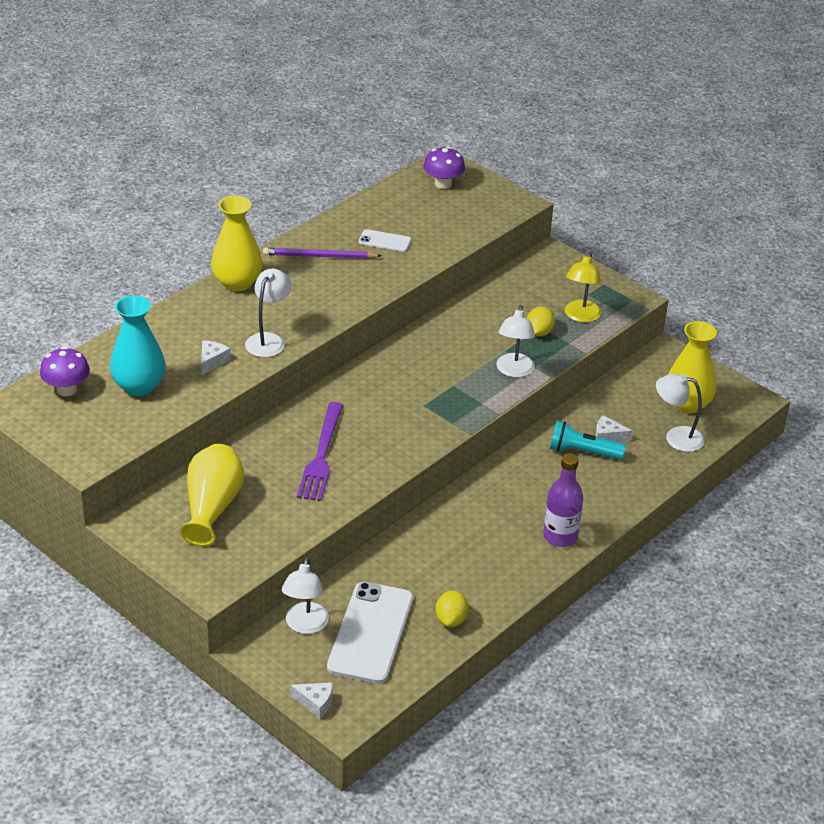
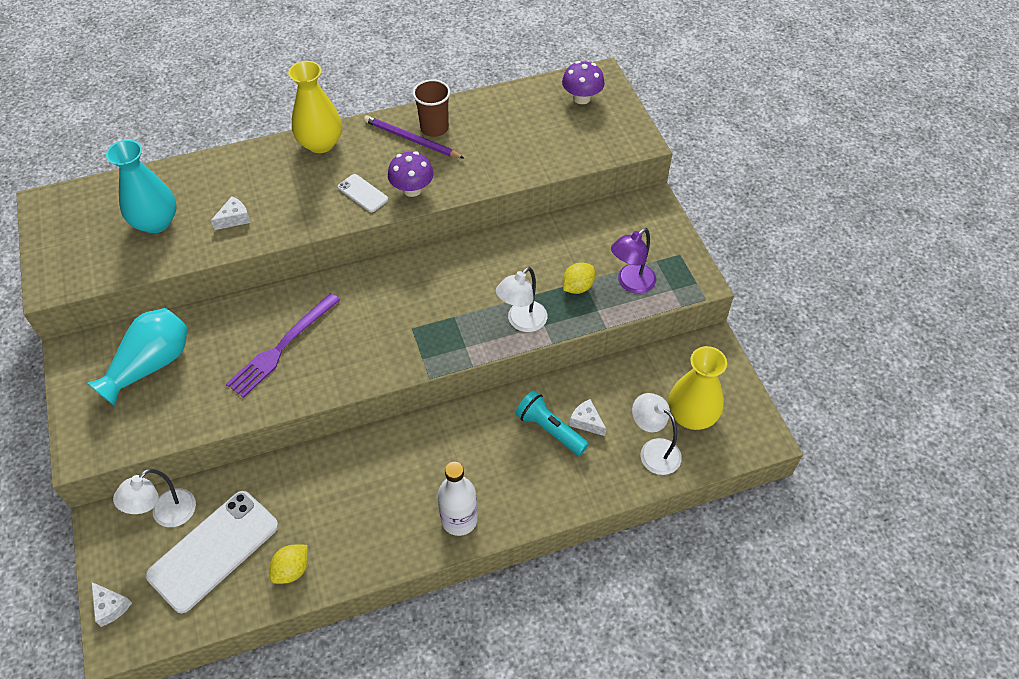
camera: 30 degrees right, 15 degrees up
(66, 389) = (98, 203): purple mushroom -> purple mushroom (412, 189)
(212, 507) = (151, 365): yellow vase -> turquoise vase
(268, 340) = (298, 214): white lamp -> none
(332, 242) = (434, 128): none -> brown cup
(384, 241) = (481, 143): white phone -> white phone (363, 193)
(560, 537) = (459, 519): purple bottle -> white bottle
(580, 316) = (631, 283): yellow lamp -> purple lamp

